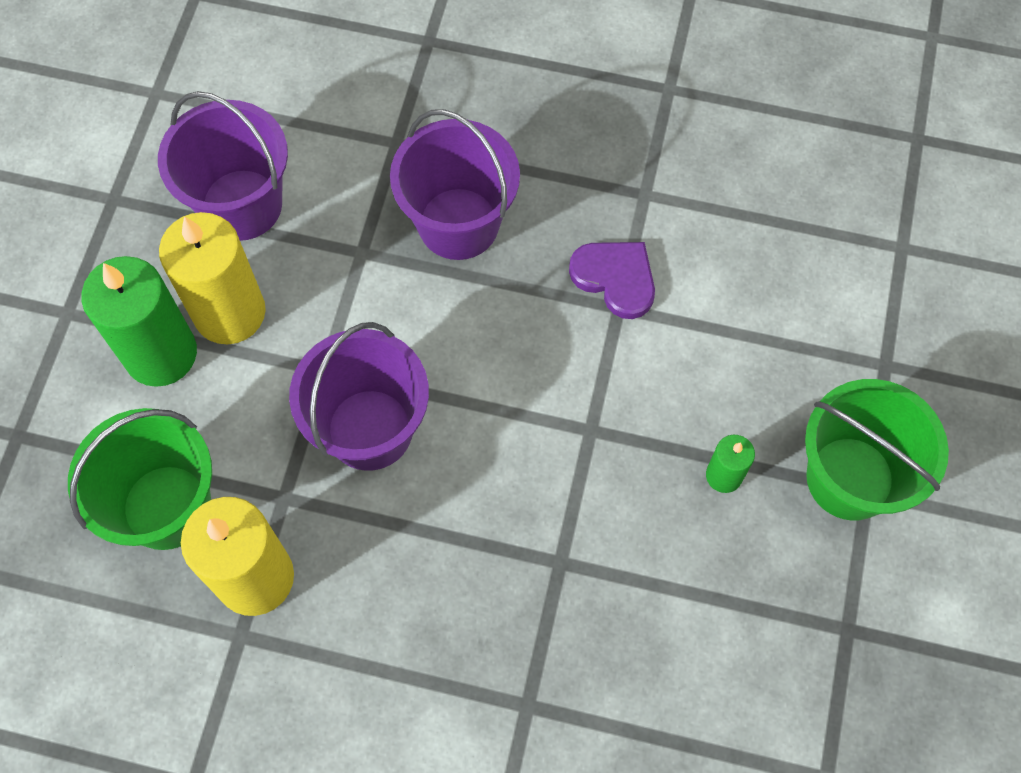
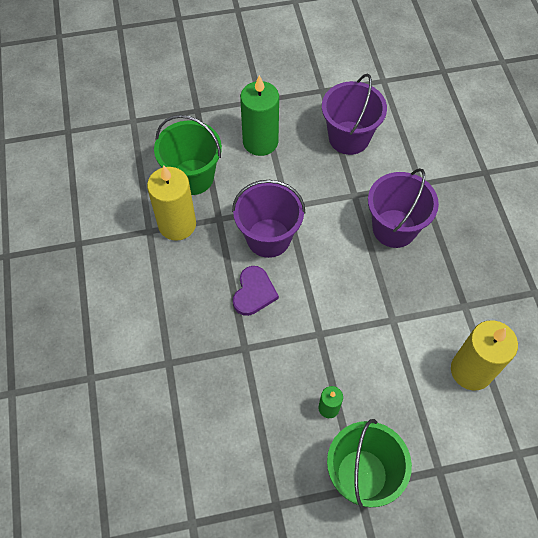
camera: 65 degrees right, 5 degrees down
(230, 312) = (294, 158): yellow candle -> yellow candle (471, 370)
(615, 278) = (408, 311): purple heart -> purple heart (254, 292)

